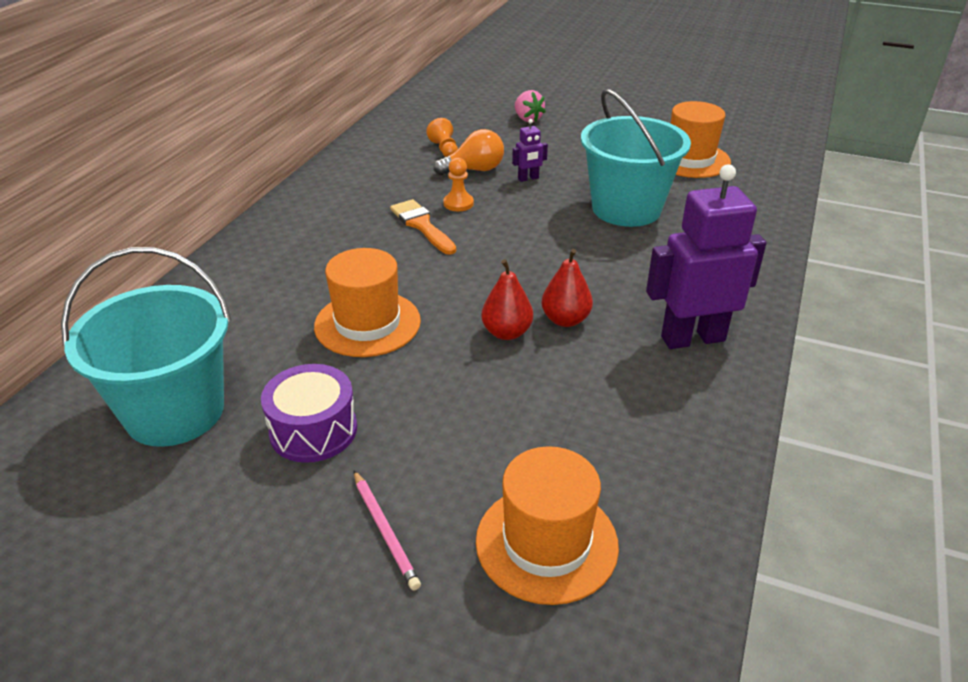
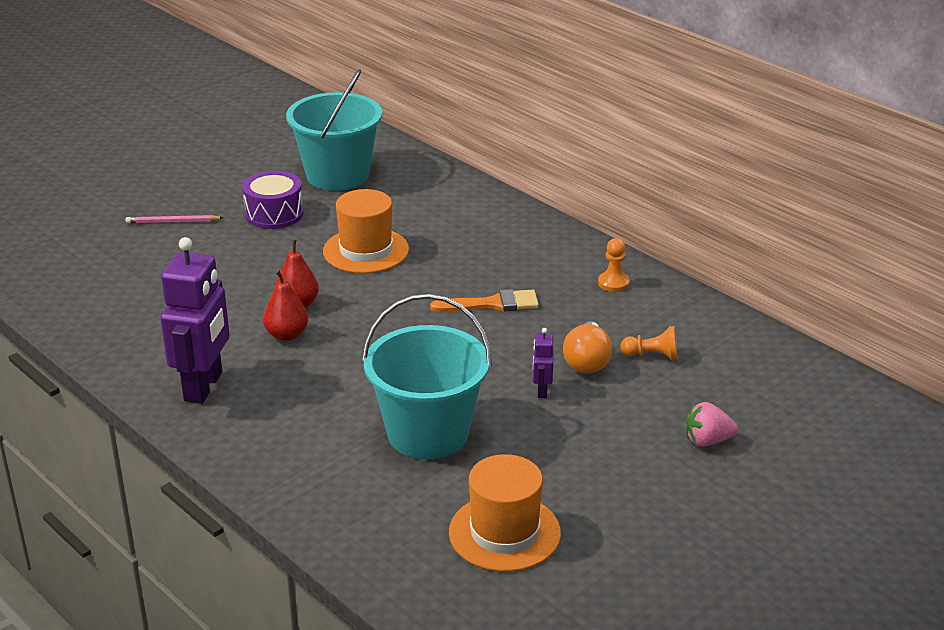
camera: 115 degrees right, 5 degrees down
(458, 203) = (519, 333): orange pawn -> orange pawn (613, 283)
(546, 543) = (107, 265): orange hat -> none

